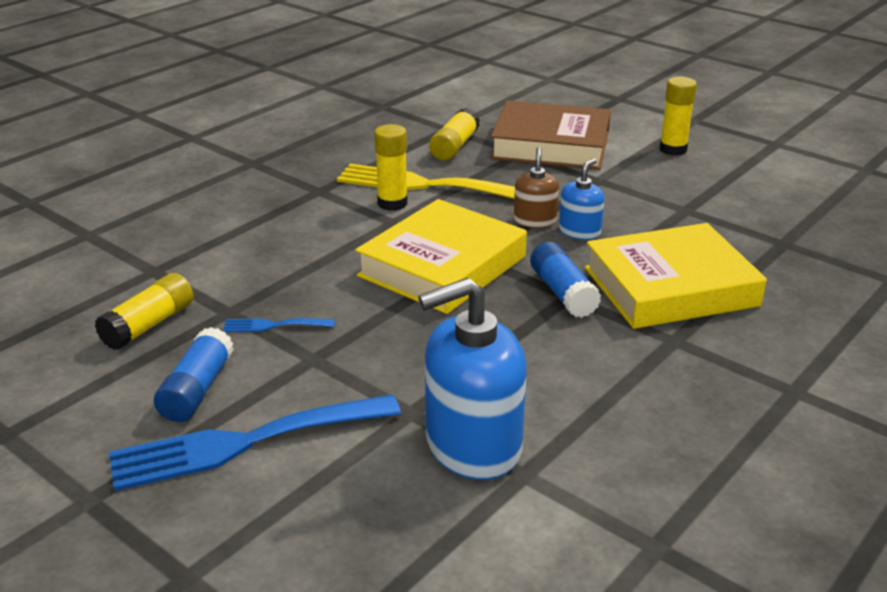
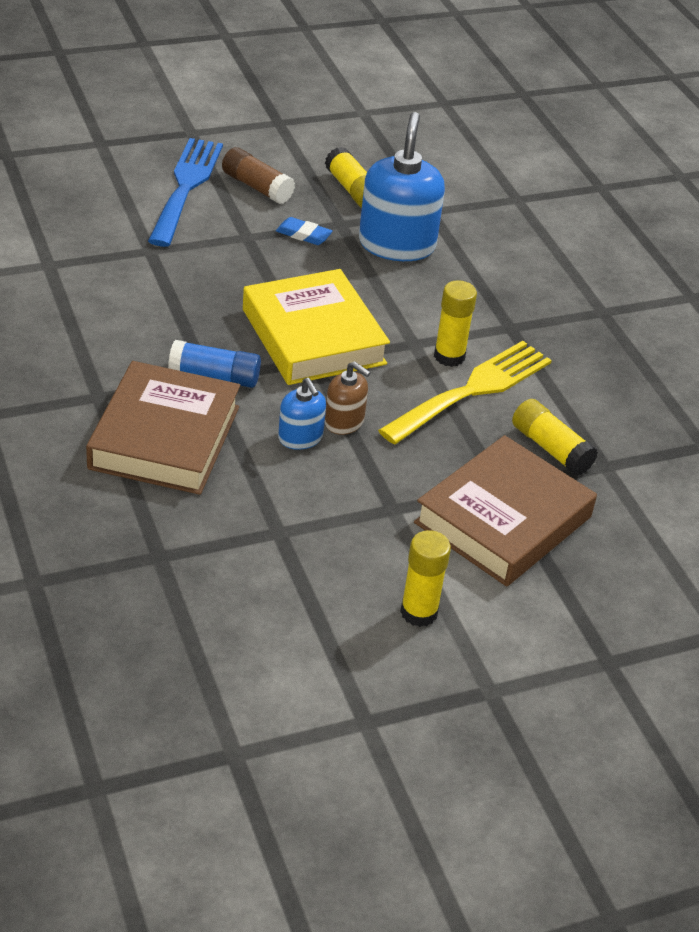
camera: 115 degrees right, 10 degrees up
(197, 390) = (257, 187): blue glue stick -> brown glue stick
(273, 325) = (303, 235): blue fork -> blue eraser
(472, 445) = (93, 258): blue soap dispenser -> blue soap dispenser (397, 244)
(670, 287) = (165, 437): yellow book -> brown book

